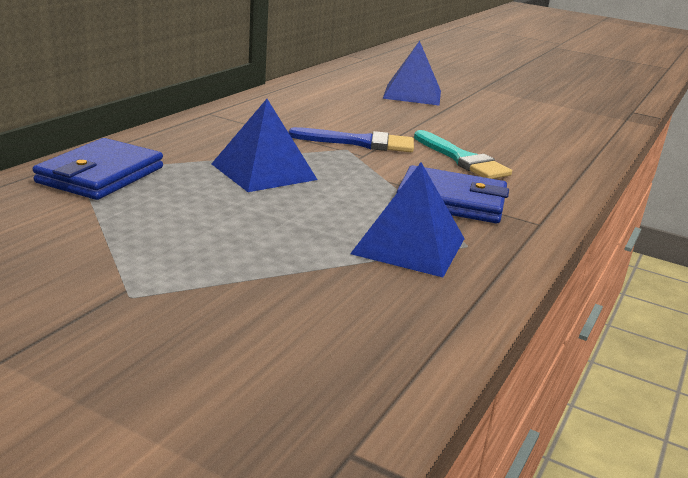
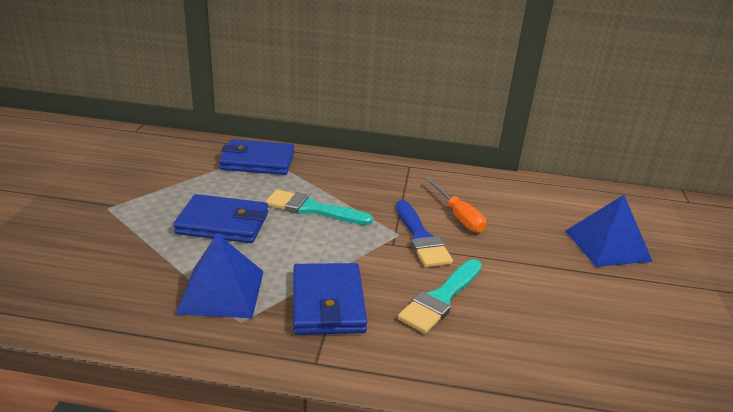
camera: 70 degrees right, 5 degrees up
(255, 222) = (223, 223): none -> blue wallet
(263, 171) = (313, 209): blue pyramid -> turquoise brush
(331, 121) = (458, 216): none -> orange screwdriver

